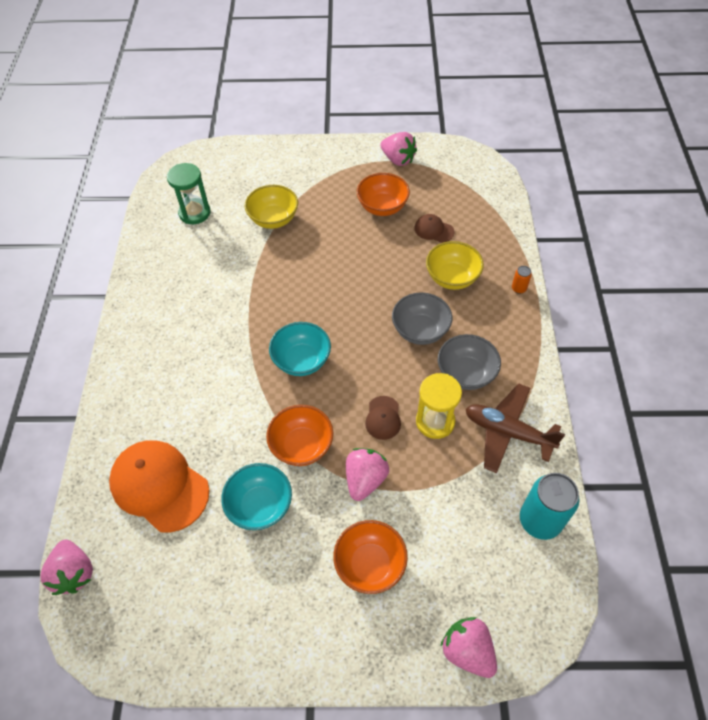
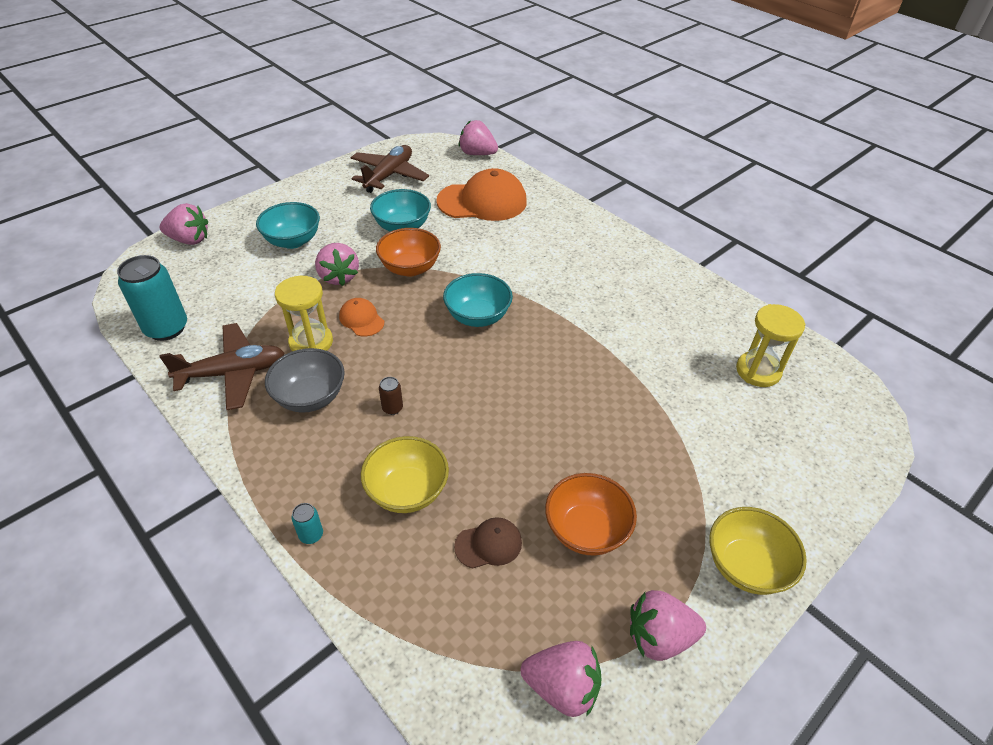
camera: 135 degrees right, 10 degrees down
(194, 213) = (758, 371): green hourglass -> yellow hourglass
(195, 608) = (389, 175): none -> brown plane
(273, 219) = (678, 420): yellow bowl -> yellow bowl (746, 566)
(370, 564) = (293, 241): orange bowl -> turquoise bowl
(383, 418) = (361, 319): brown cap -> orange cap
(420, 330) = (392, 408): grey bowl -> brown can
(453, 170) = (562, 687): none -> pink strawberry
(519, 288) = (311, 535): orange can -> turquoise can

